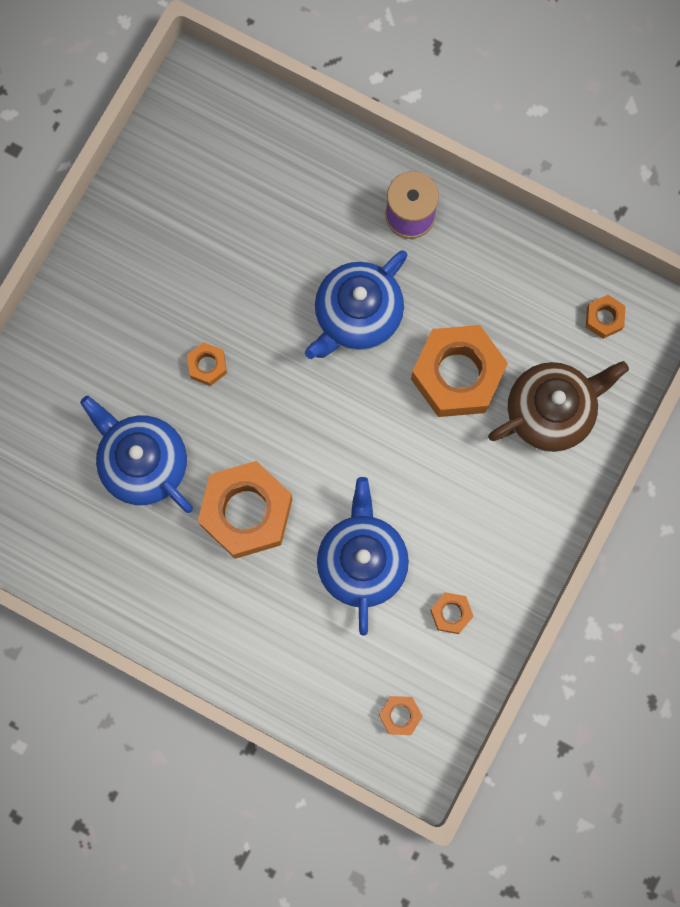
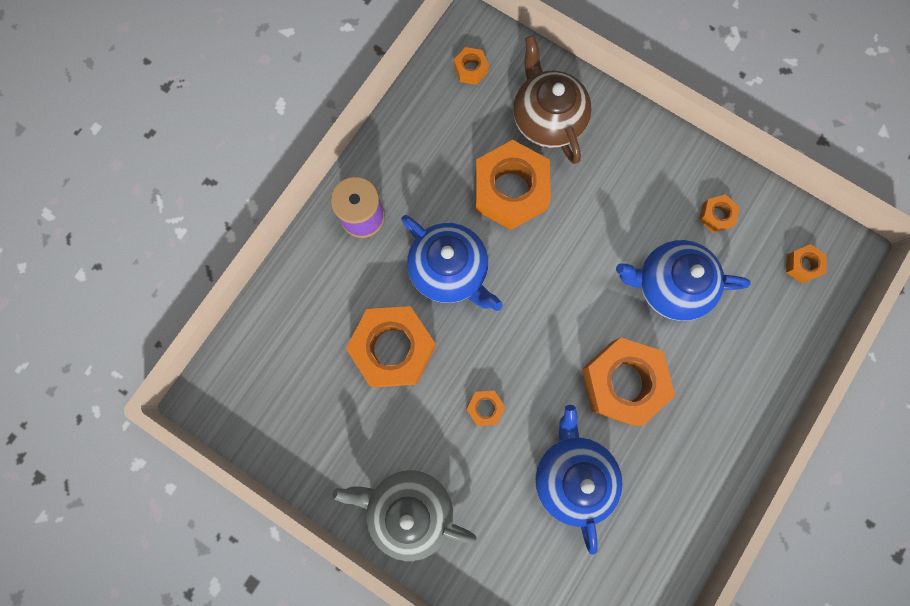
camera: 85 degrees left, 0 degrees up
(96, 296) = (409, 509): none -> grey teapot
(143, 463) = (572, 475): blue teapot -> blue teapot turned 120 degrees clockwise
(263, 263) = (393, 349): none -> orange nut

